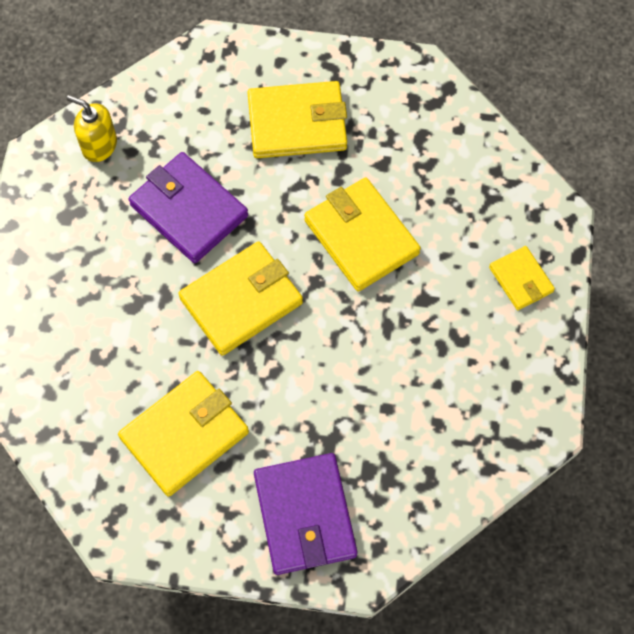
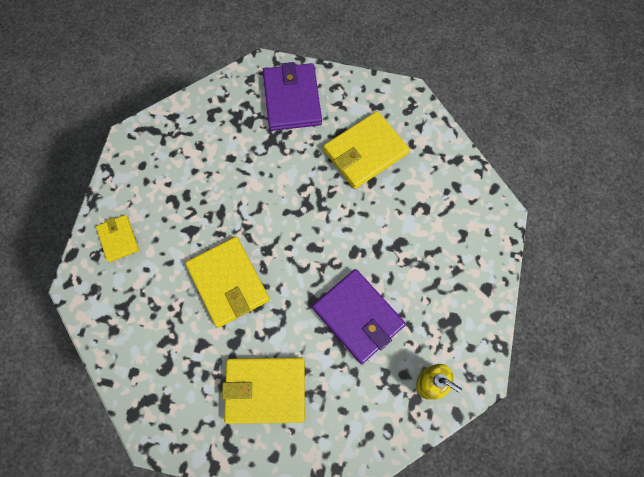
camera: 175 degrees left, 5 degrees up
(241, 301) = (322, 240): yellow wallet -> none

